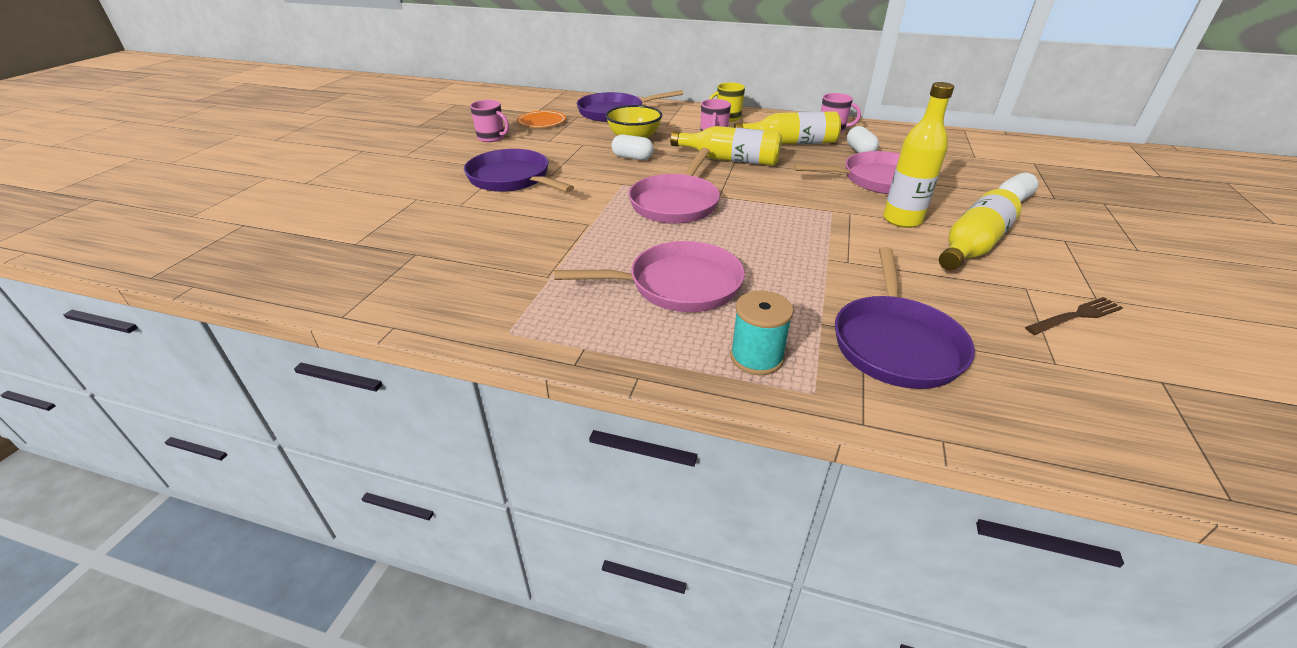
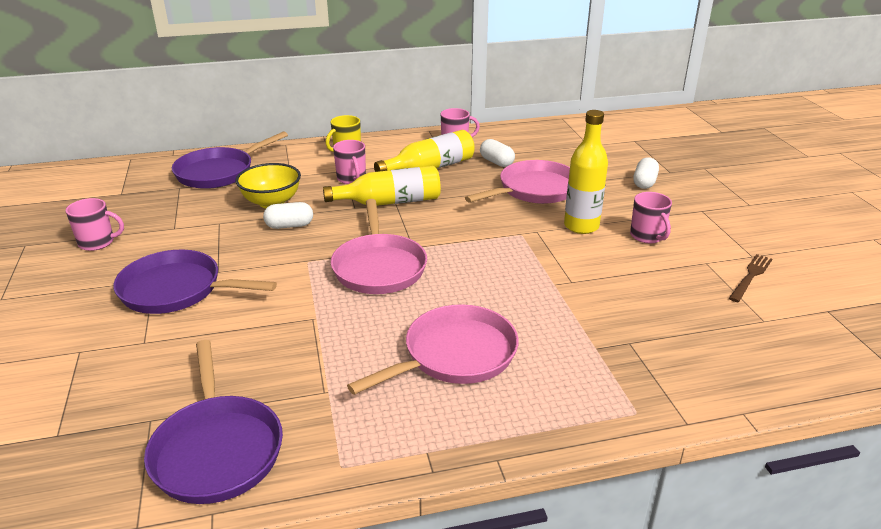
camera: 30 degrees left, 5 degrees down
(542, 122) = (142, 205): orange plate -> none
(756, 357) = (573, 400): turquoise spool -> none
(895, 343) = (658, 345): purple pan -> purple pan (217, 449)
(972, 246) = (647, 236): yellow bottle -> pink mug

